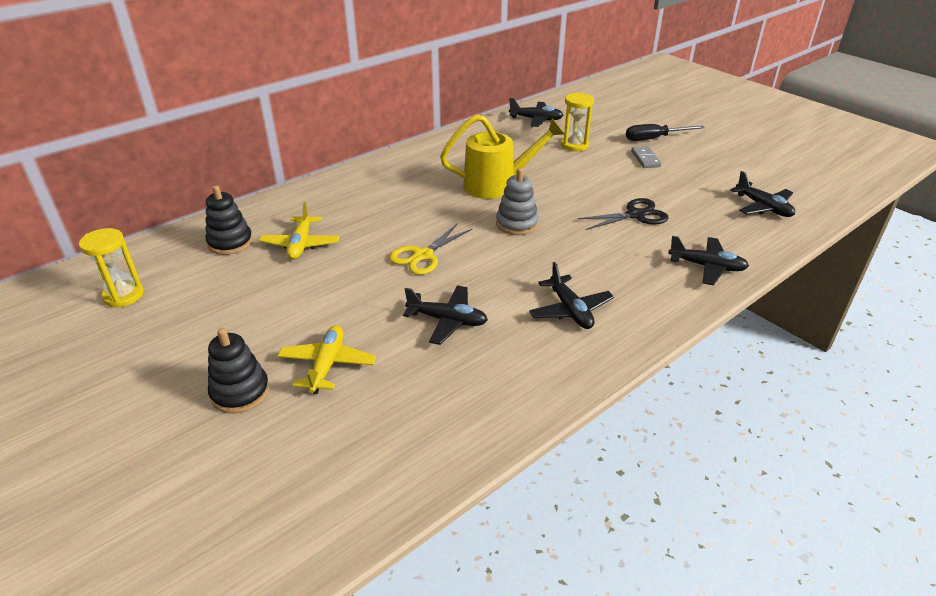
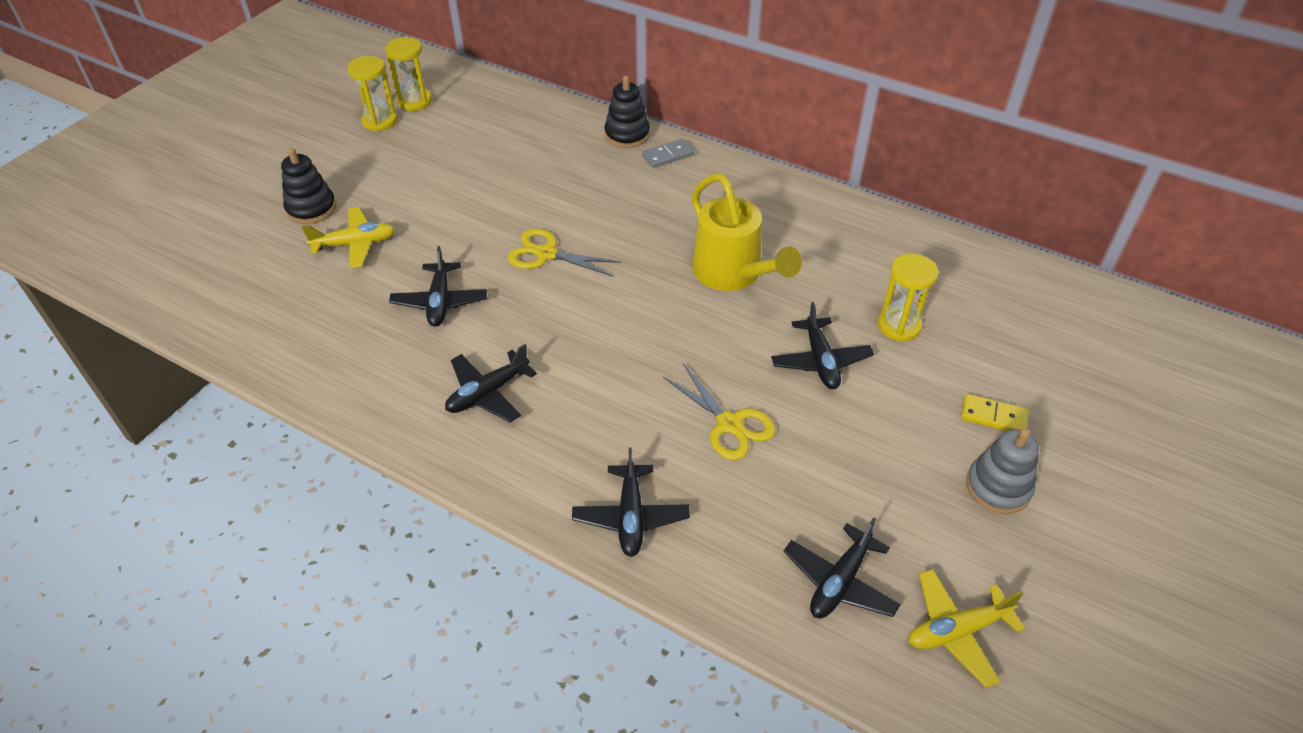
camera: 70 degrees right, 10 degrees up
(131, 324) = (380, 121): none -> yellow hourglass
(230, 242) = (515, 124): black stacking toy -> black stacking toy (627, 135)
(301, 244) = (530, 166): yellow plane -> yellow plane (956, 631)
(517, 224) = (647, 312): grey stacking toy -> grey stacking toy (998, 487)
(536, 119) = (954, 269): black plane -> black plane (820, 361)
(636, 215) = (729, 424): black scissors -> yellow scissors
(645, 159) = (910, 414): grey domino -> grey domino (668, 155)
(654, 139) = (993, 416): black screwdriver -> yellow domino

